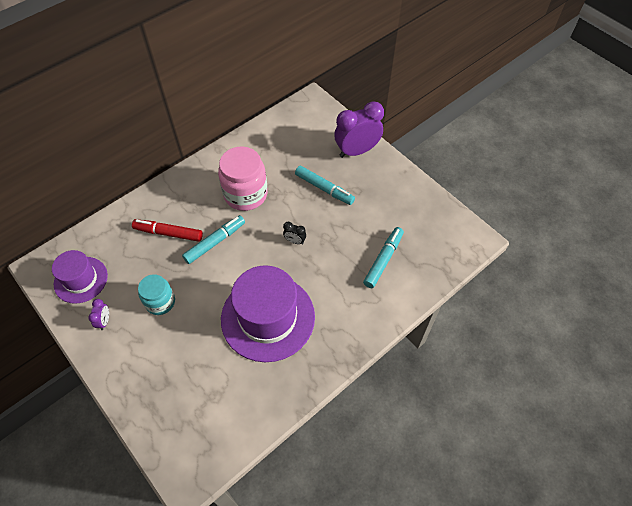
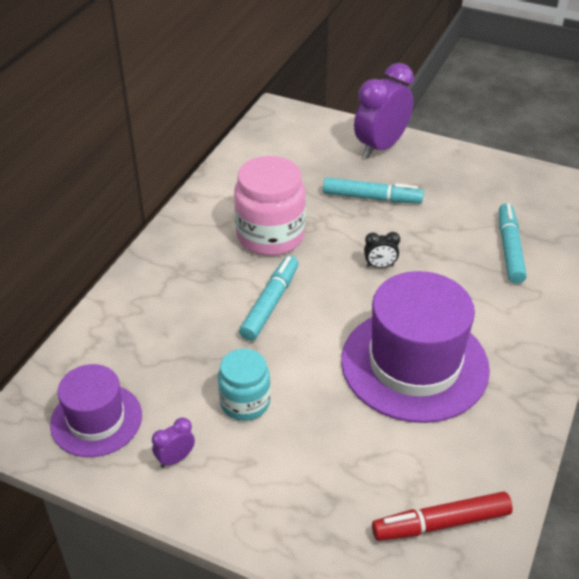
camera: 25 degrees left, 15 degrees down
(104, 321) = (175, 458): purple clock -> purple clock turned 105 degrees counterclockwise
(169, 233) = (193, 315): red marker -> red marker (441, 523)

